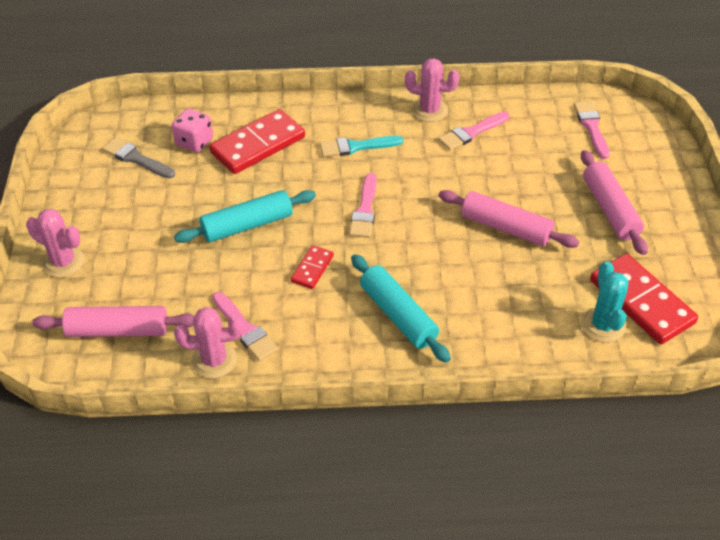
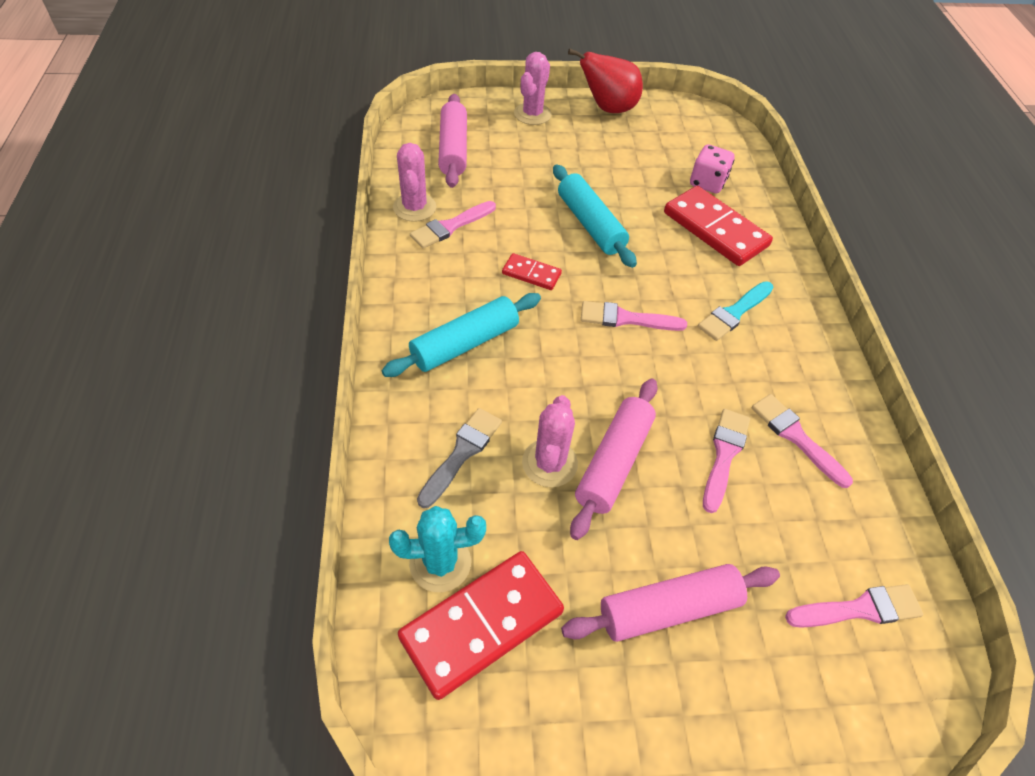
camera: 85 degrees right, 5 degrees up
(64, 201) = (607, 108): none -> red pear
(136, 158) = (673, 146): grey brush -> grey brush (462, 453)
(356, 147) = (734, 313): turquoise brush -> turquoise brush turned 120 degrees counterclockwise
(429, 110) = (828, 390): pink cactus -> pink cactus (549, 463)
(491, 169) = (724, 455): none -> pink brush

